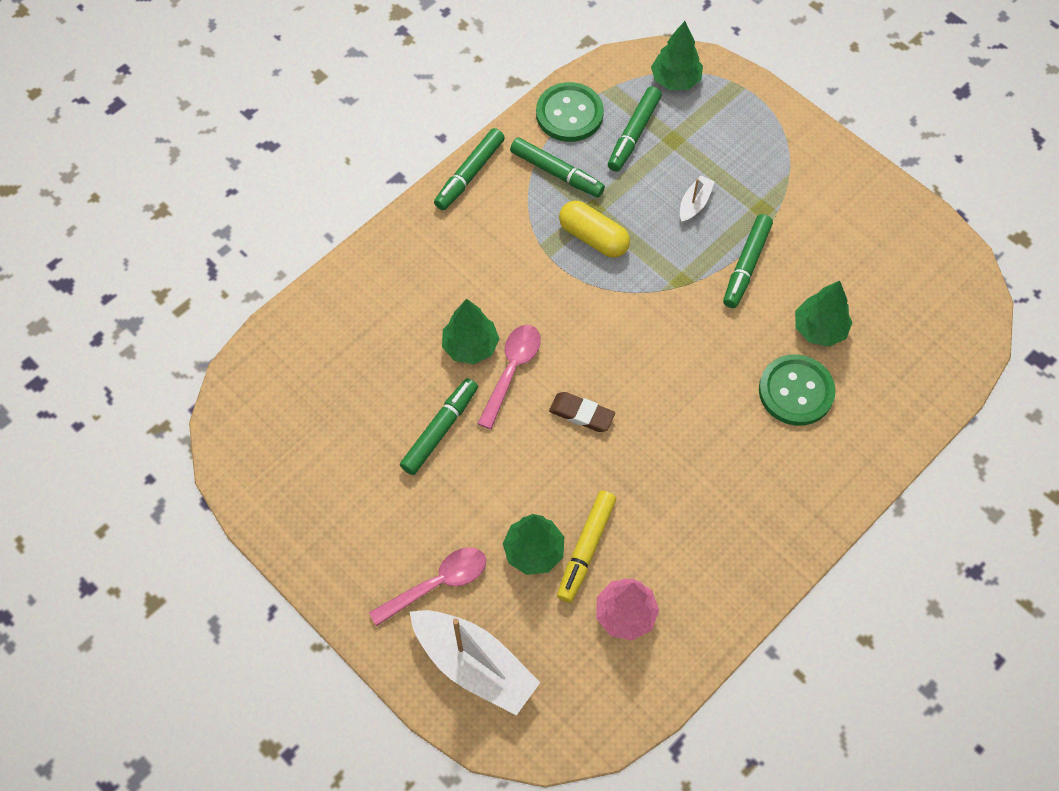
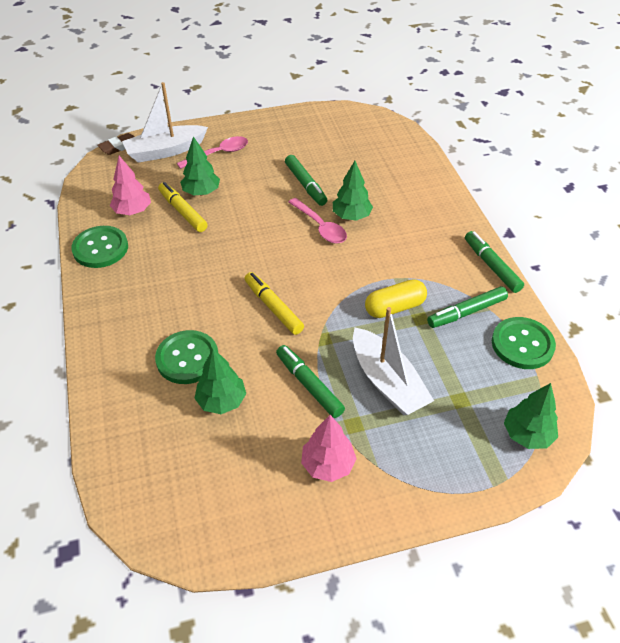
camera: 120 degrees right, 15 degrees down
(437, 584) = (218, 154): pink spoon -> pink spoon turned 120 degrees counterclockwise
(581, 414) = (265, 244): brown eraser -> brown eraser (119, 146)
(634, 133) = (480, 376): green marker -> none
(673, 350) = (273, 308): none -> yellow marker
(694, 203) = (387, 382): white boat -> white boat, size x2.14
(714, 602) = (100, 248): none -> green button
(816, 209) = (328, 464): none -> pink tree

